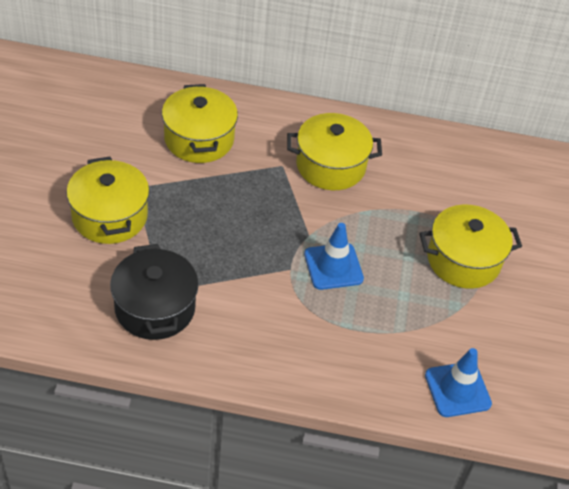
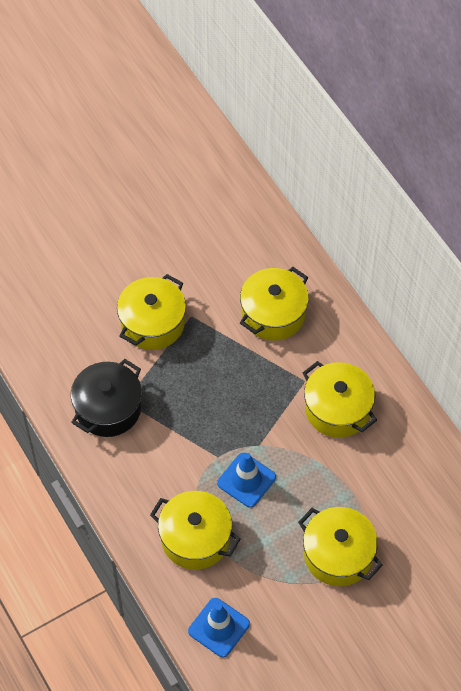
camera: 55 degrees right, 10 degrees up
(353, 342) = (195, 538): none -> yellow pot

